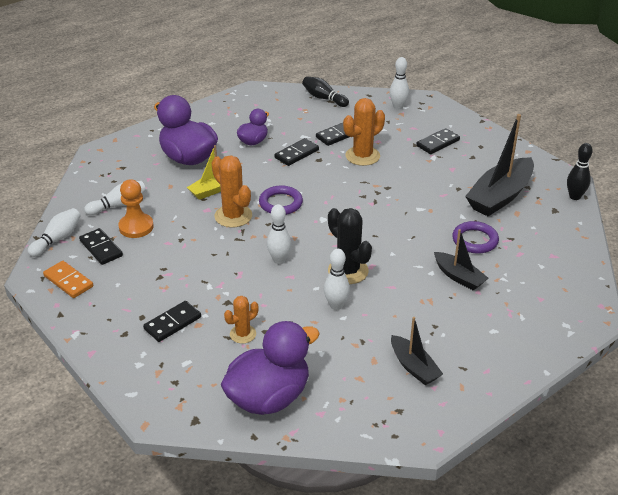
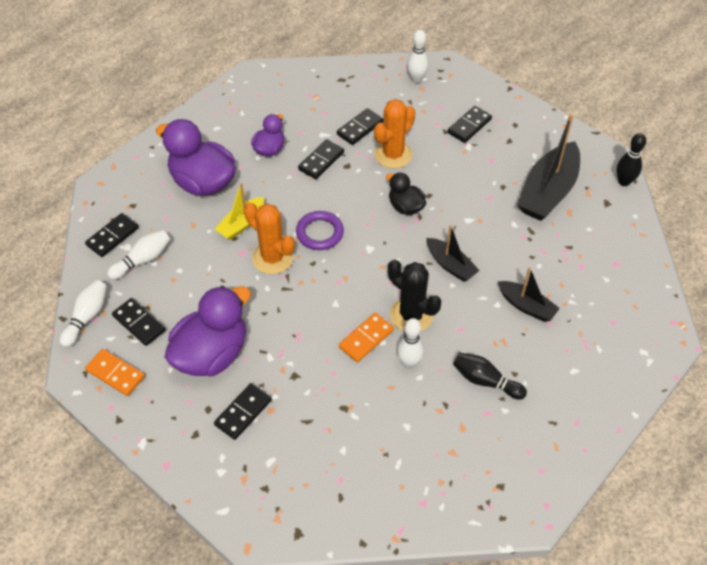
camera: 10 degrees left, 15 degrees up
(98, 186) = (112, 236): none -> black domino
(136, 227) = (170, 288): orange pawn -> none
(243, 334) = (320, 415): orange cactus -> none
(269, 397) = (366, 492): purple duck -> purple duck (212, 354)
(279, 260) = (336, 311): white bowling pin -> none
(301, 283) = (366, 339): none -> orange domino
(324, 98) = (333, 76): black bowling pin -> black bowling pin (485, 381)
(364, 193) = (405, 207): none -> black duck
(414, 367) = (504, 429): black boat -> black boat (450, 265)
(475, 240) = (533, 255): purple ring -> none

